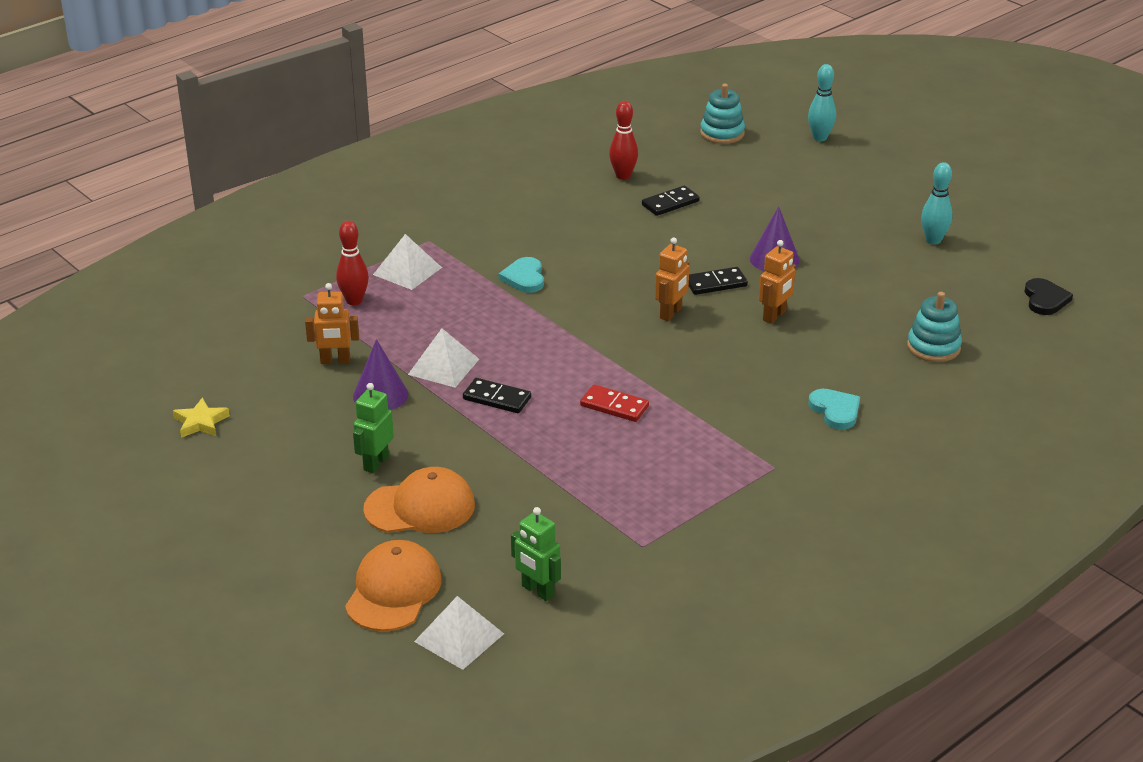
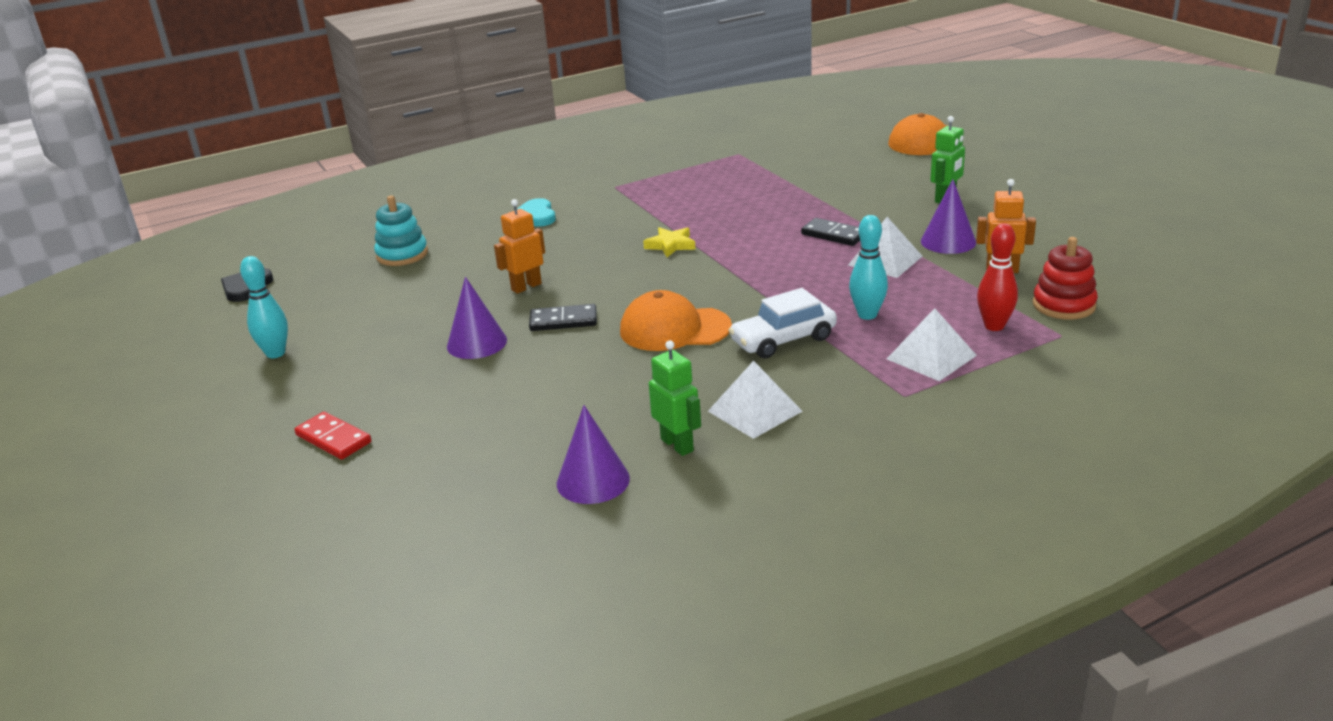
camera: 165 degrees left, 5 degrees down
(201, 422) = (1123, 229): yellow star -> yellow star (670, 245)
(291, 325) = (1063, 305): none -> red stacking toy
(420, 507) = (905, 175): orange cap -> orange cap (674, 329)
(459, 637) = (876, 123): white pyramid -> white pyramid (755, 411)
(524, 278) = (783, 340): turquoise heart -> white car
(537, 591) = (820, 138): green robot -> green robot (677, 445)
(614, 406) = (726, 226): red domino -> red domino (333, 439)
(623, 176) = (593, 480): red bowling pin -> purple cone
(670, 203) = (551, 427): black domino -> none
(671, 313) = (631, 294): orange robot -> none
(722, 133) = (380, 556): turquoise stacking toy -> none
(820, 138) = (236, 530): turquoise bowling pin -> turquoise bowling pin (867, 315)

